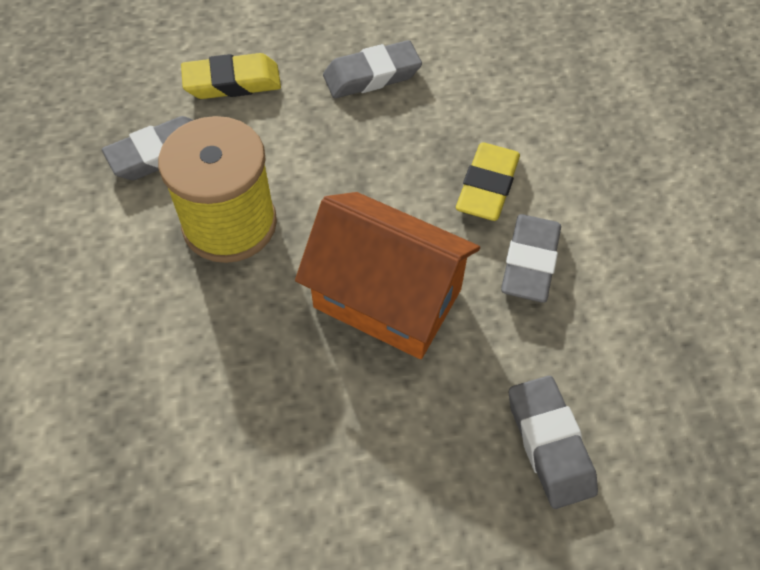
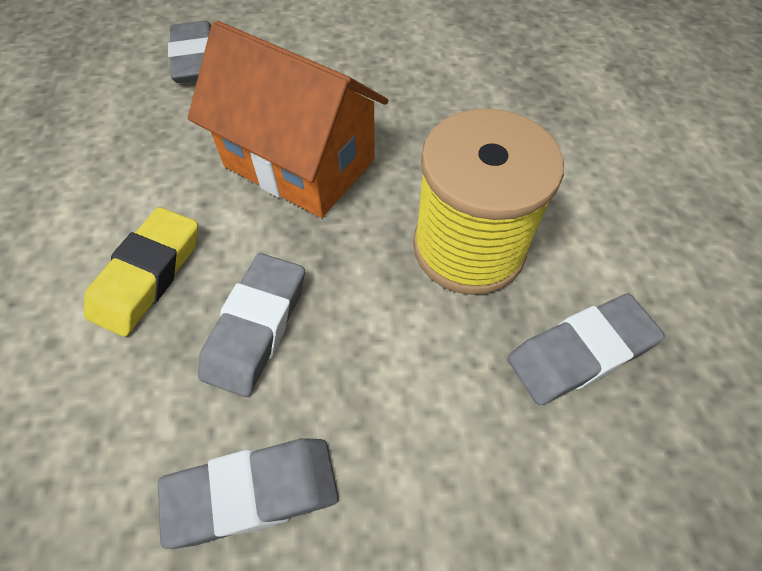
camera: 175 degrees left, 0 degrees up
(232, 82) = (496, 494): yellow eraser -> none
(529, 262) = (142, 187): grey eraser -> grey eraser (256, 327)

